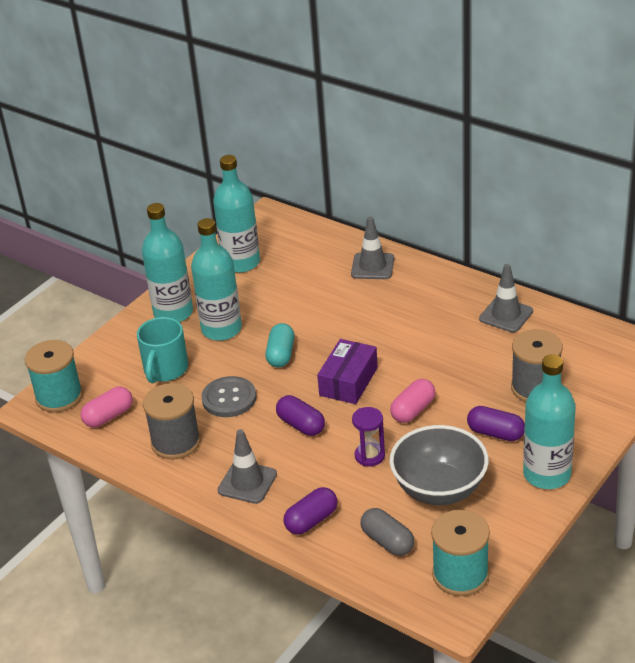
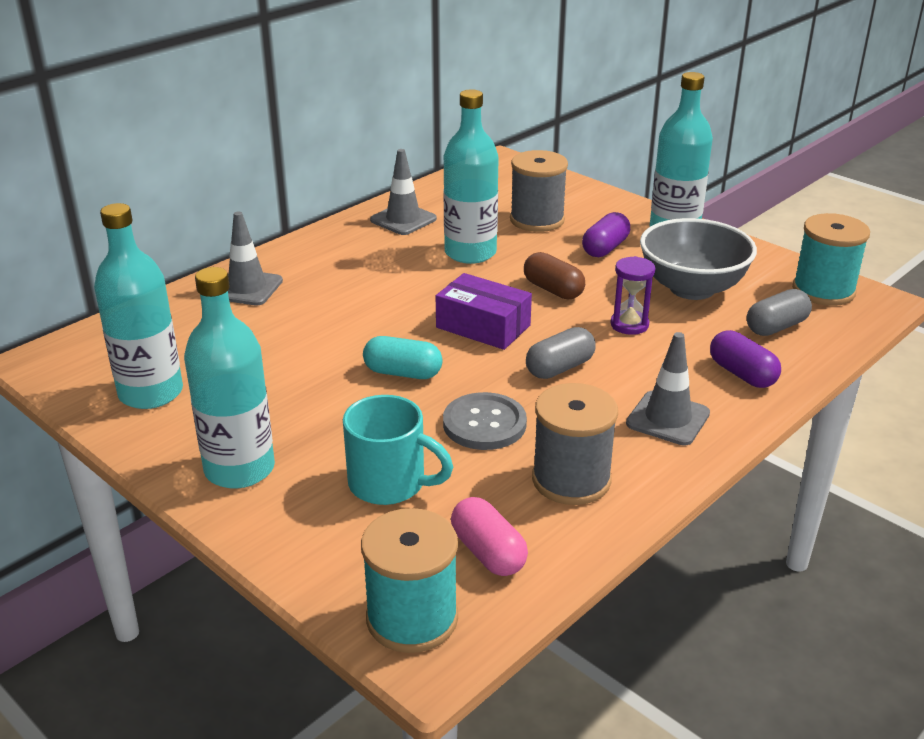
camera: 85 degrees left, 5 degrees down
(221, 329) = (314, 421): turquoise bottle -> turquoise bottle (470, 253)
(301, 425) = (560, 368): purple capsule -> grey capsule
(413, 410) = (553, 290): pink capsule -> brown capsule

